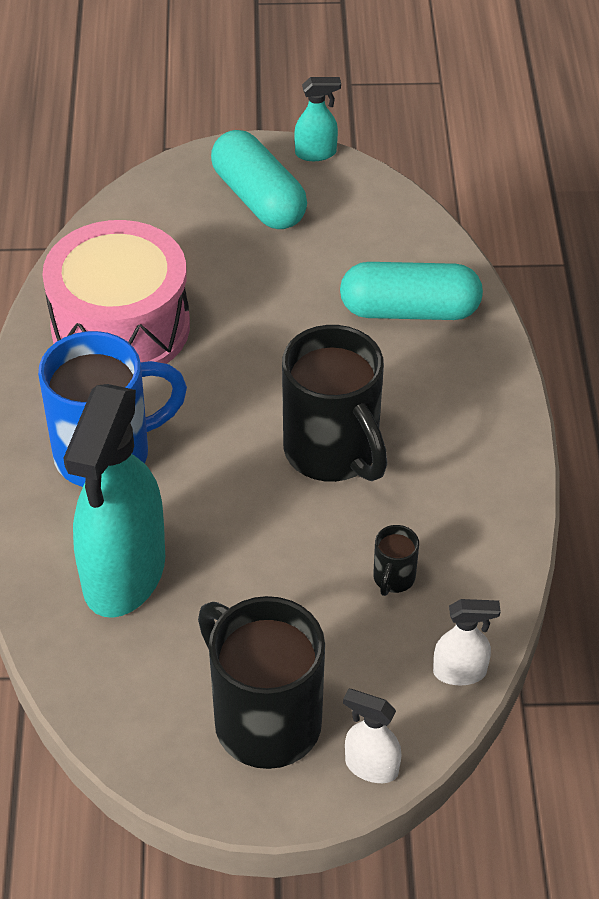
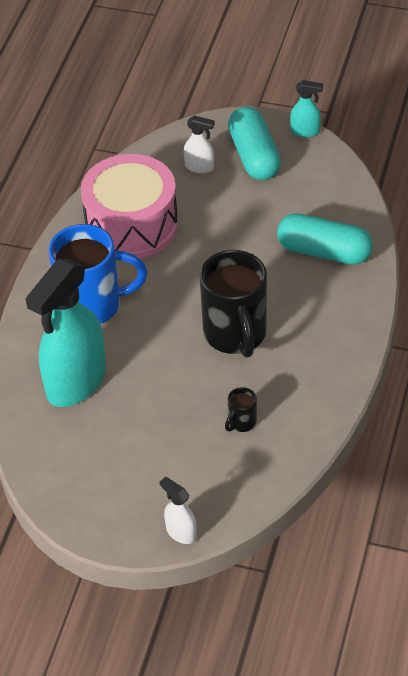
camera: 20 degrees right, 0 degrees up
(264, 720) = (127, 490): black mug -> none
(460, 672) = (259, 489): white spray bottle -> white spray bottle (199, 167)

